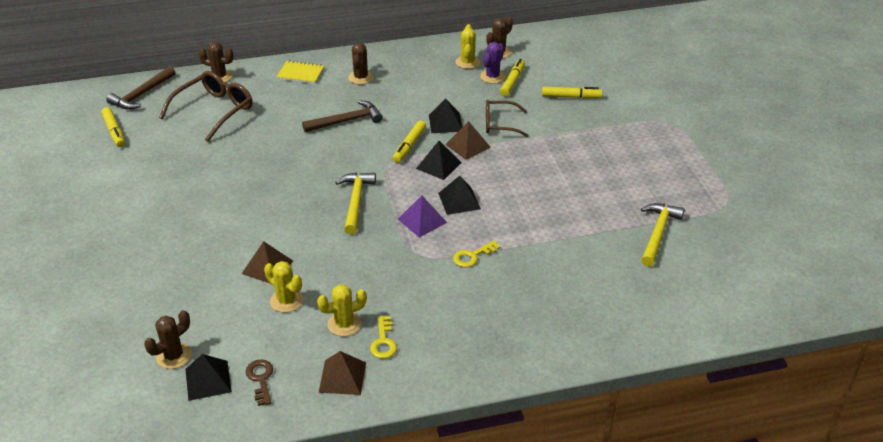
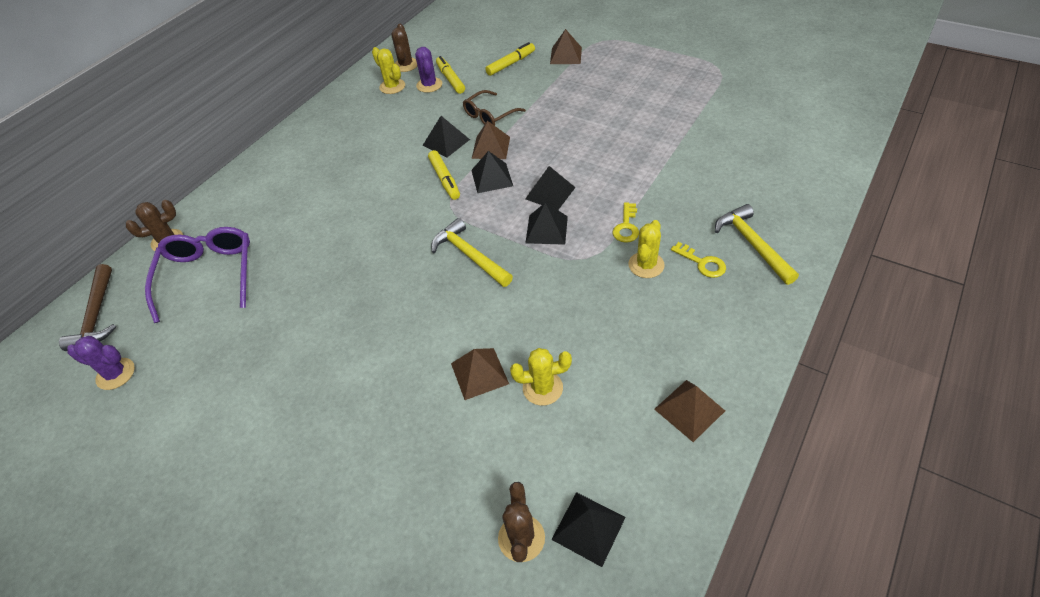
camera: 40 degrees left, 10 degrees up
(114, 131) = (115, 374): yellow marker -> purple cactus
(214, 111) = (208, 275): brown glasses -> purple glasses
(261, 379) = (631, 479): brown key -> none
(300, 73) = (252, 185): yellow notebook -> none
(344, 324) = (620, 364): yellow cactus -> yellow cactus (646, 265)
(347, 121) = (358, 196): brown hammer -> none
(361, 77) = (316, 153): brown cactus -> none
(383, 341) = (671, 350): yellow key -> yellow key (702, 263)
(422, 220) = (546, 229): purple pyramid -> black pyramid
(621, 116) = (565, 55): none -> brown pyramid
(658, 233) = (714, 116): yellow hammer -> yellow hammer (752, 244)

